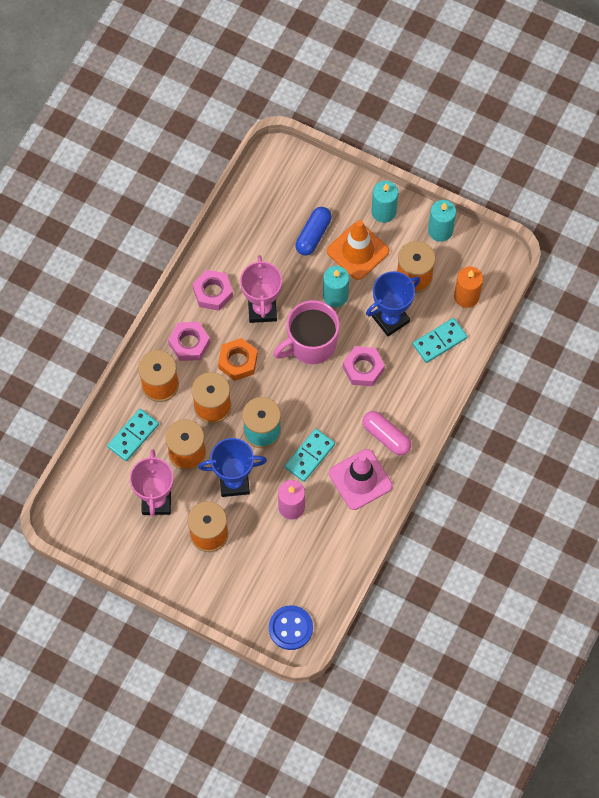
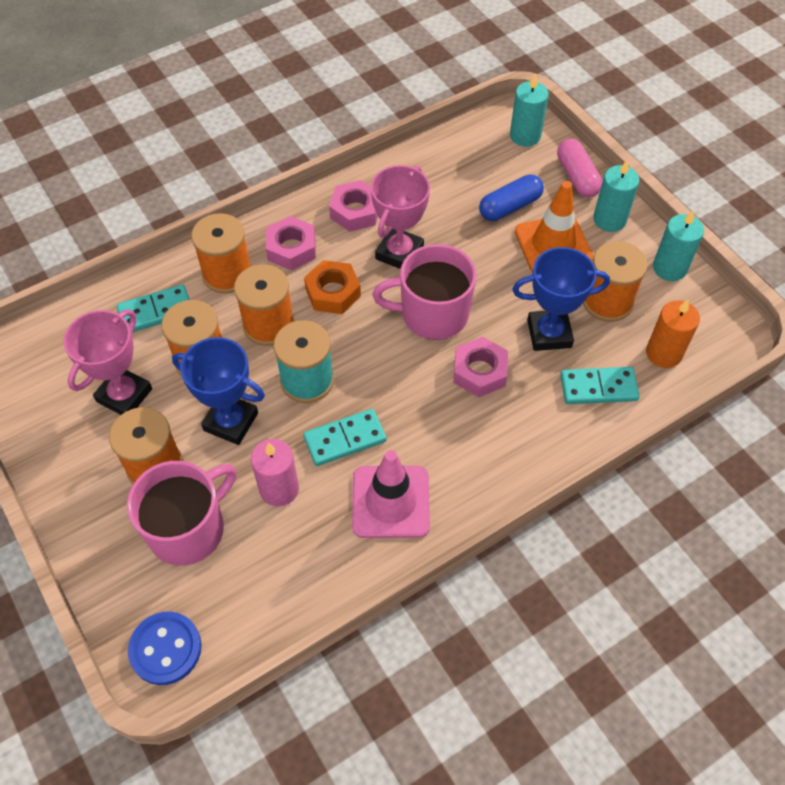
camera: 30 degrees right, 10 degrees down
(255, 558) = (188, 529): none -> pink mug
(335, 296) = (496, 278): turquoise candle -> turquoise candle (525, 136)
(386, 436) = (459, 466): pink capsule -> pink capsule (577, 177)

